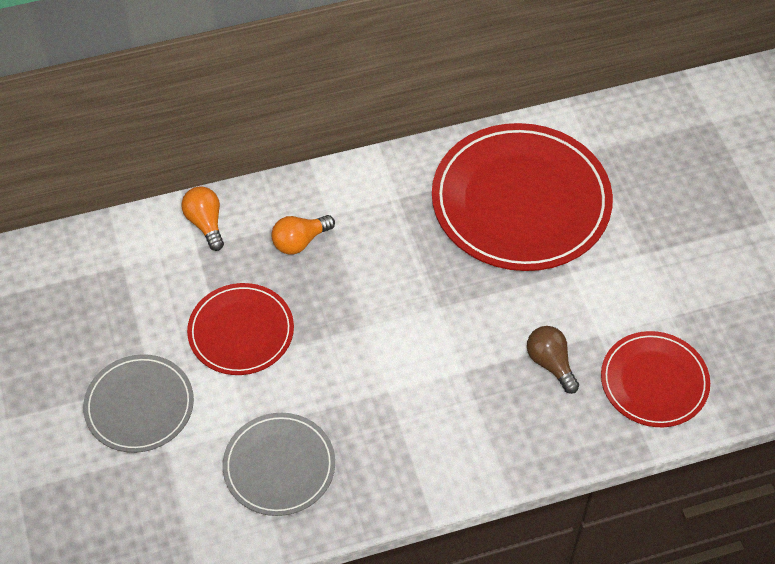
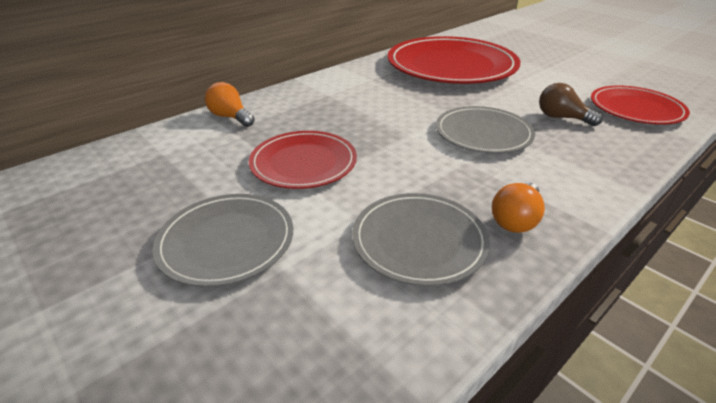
camera: 25 degrees left, 20 degrees down
(300, 241) = (316, 109): orange light bulb -> orange light bulb (515, 220)
(442, 355) = (483, 133): none -> grey plate

